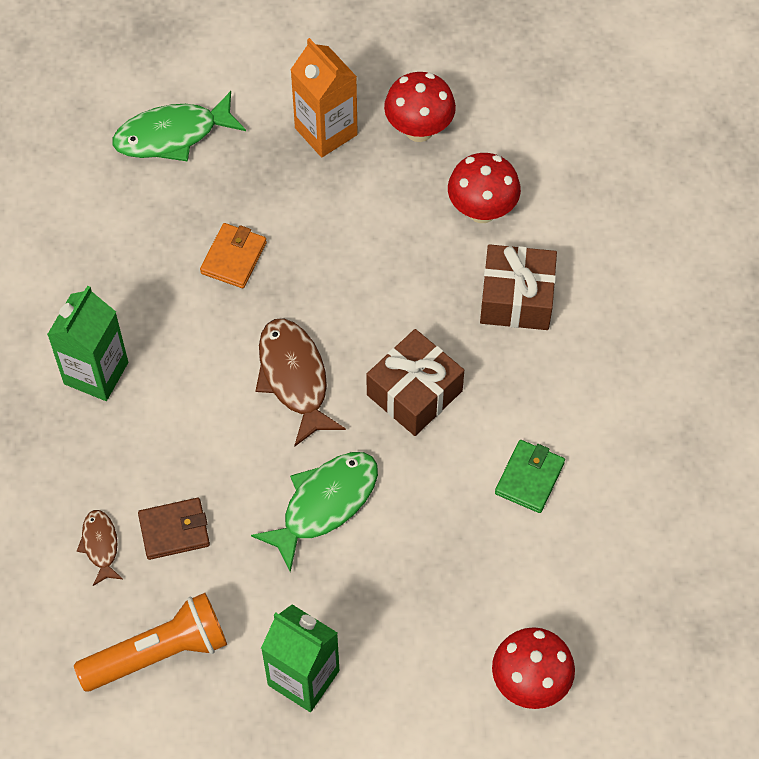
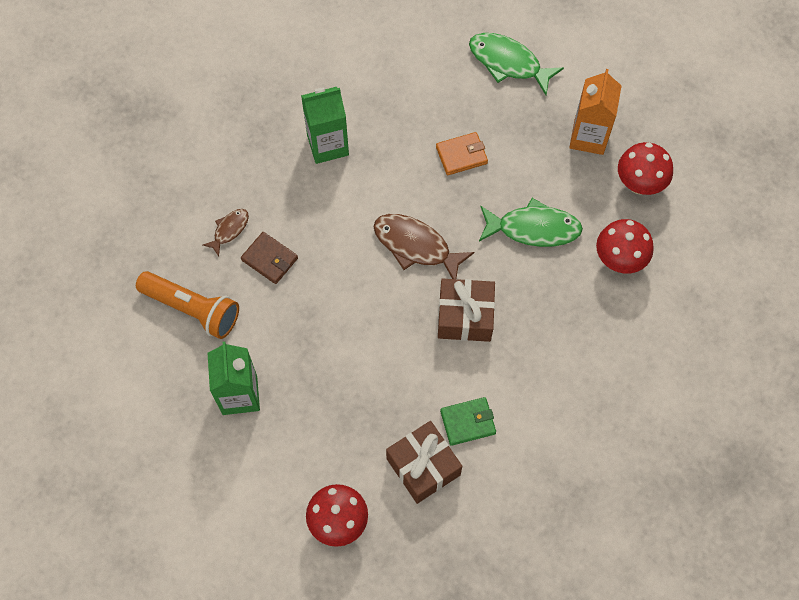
camera: 50 degrees right, 5 degrees up
(294, 378) = (416, 246): brown fish -> brown fish turned 90 degrees counterclockwise
(324, 504) = (353, 323): green fish -> green fish (533, 228)
(516, 298) = (579, 324): brown gift -> brown gift (423, 466)

